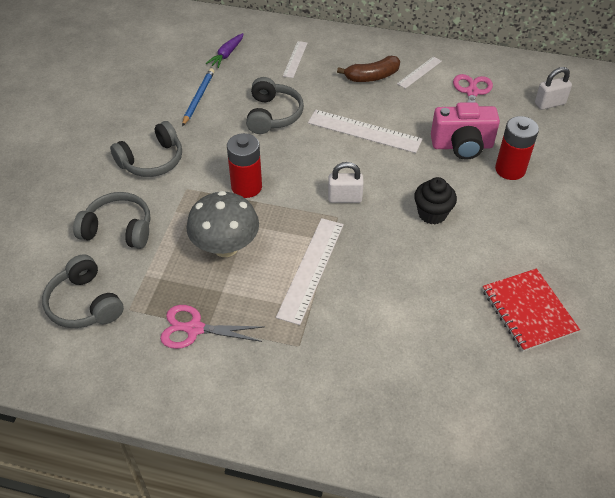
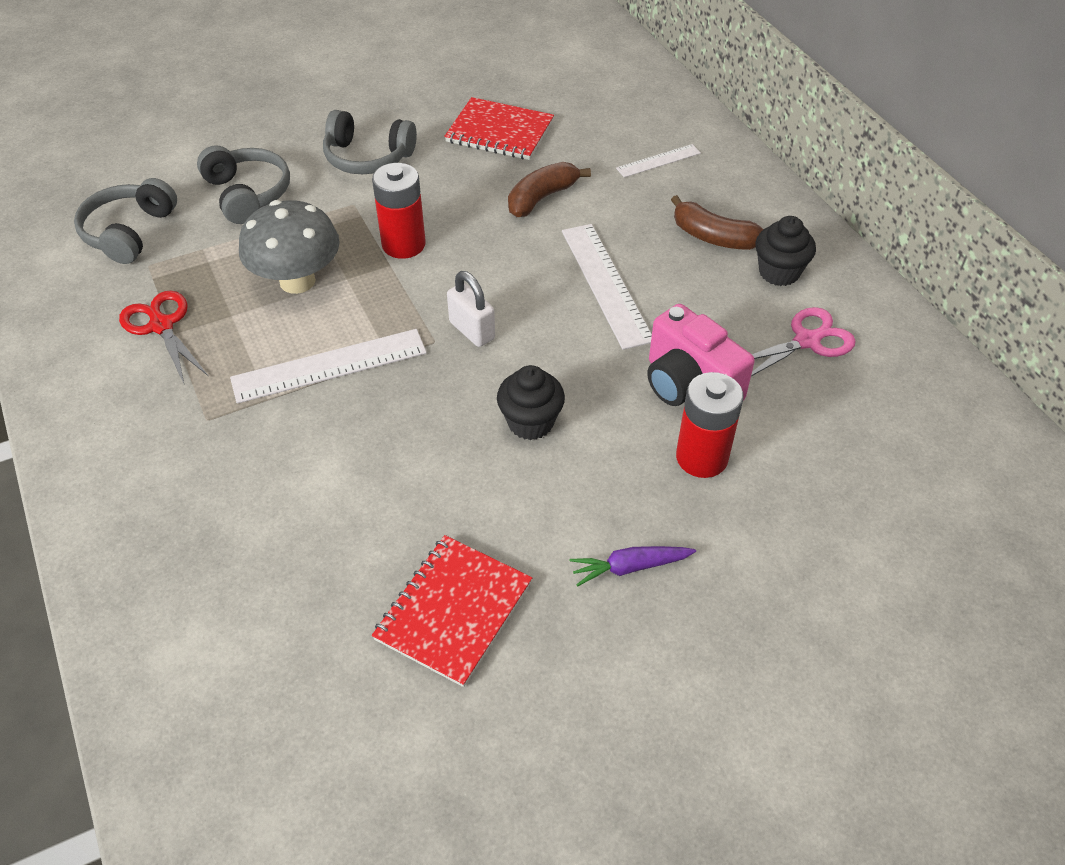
camera: 50 degrees right, 0 degrees up
(194, 329) = (162, 326): pink scissors -> red scissors
(198, 98) = (500, 132): blue pencil -> red notebook
(226, 54) = (596, 109): purple carrot -> purple carrot (629, 567)
(273, 115) = (541, 198): grey headphones -> brown banana
(419, 72) = (779, 272): white ruler -> black cupcake
(549, 103) = (893, 432): white padlock -> none

